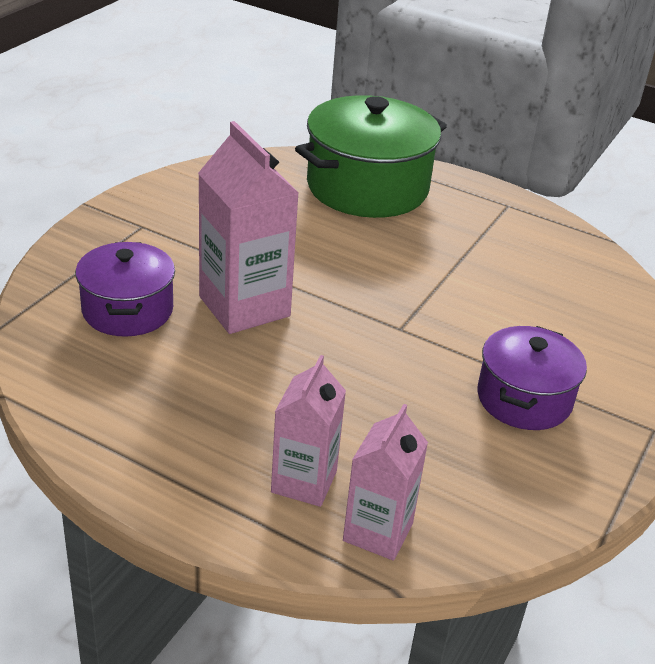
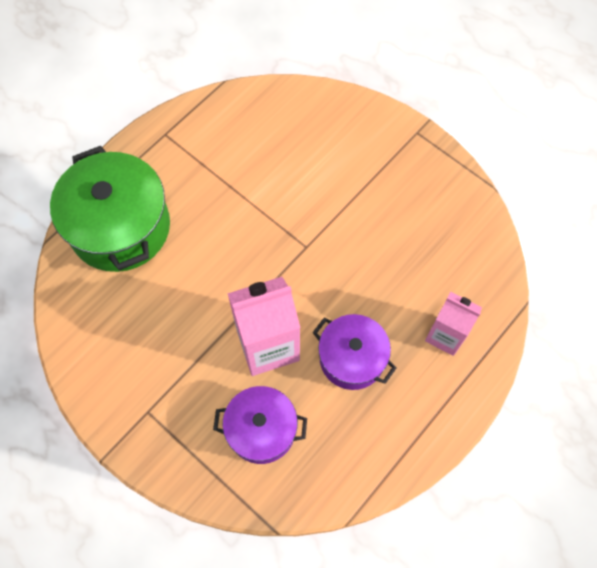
camera: 75 degrees left, 30 degrees up
(378, 532) = (487, 302): pink carton -> none
(524, 399) = (384, 193): purple pot -> purple pot (352, 358)

